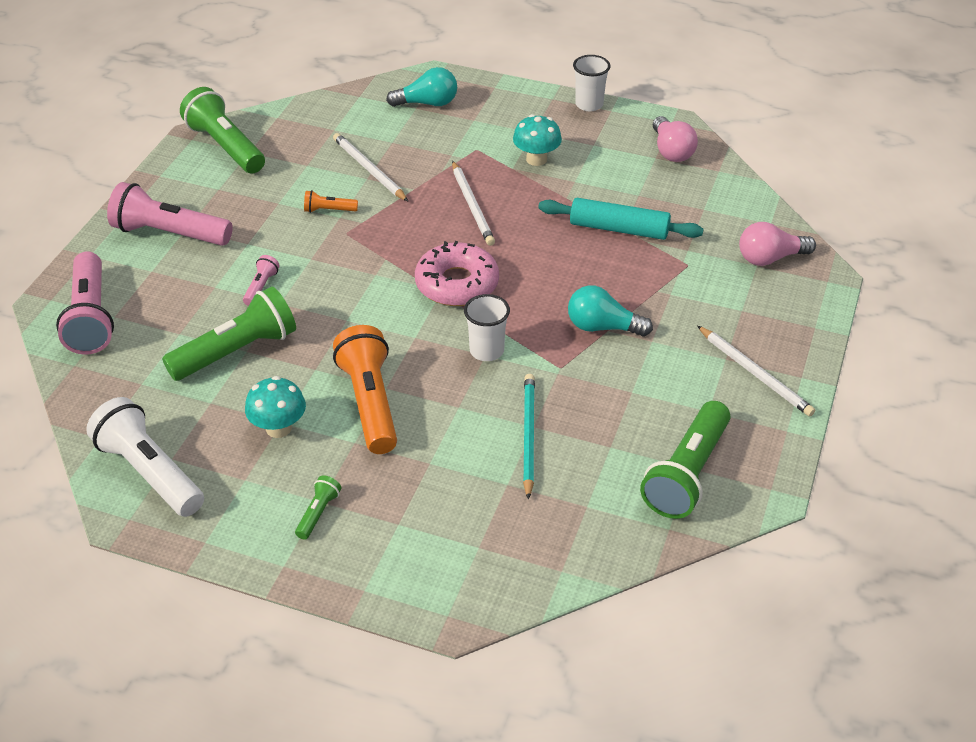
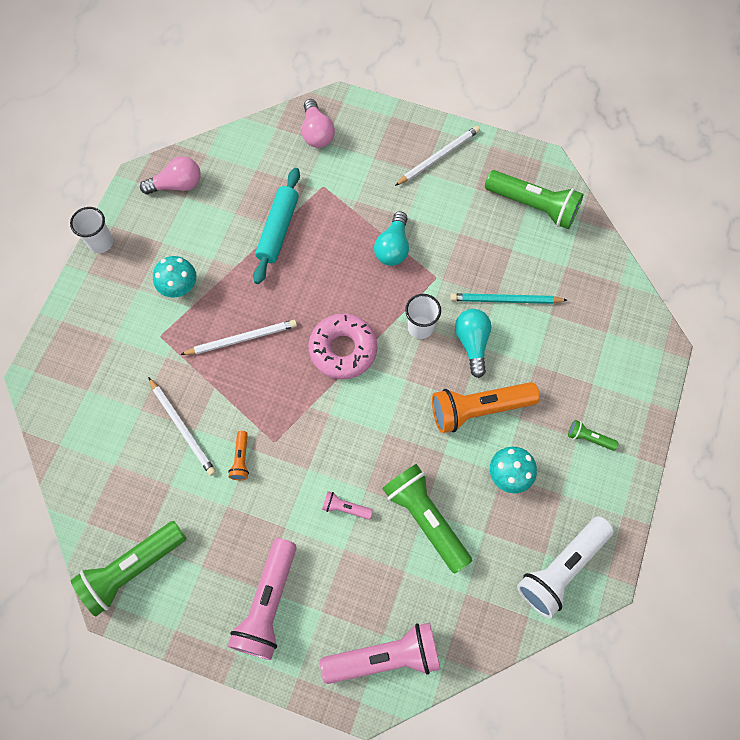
camera: 90 degrees left, 25 degrees up
(369, 169) = (182, 427): white pencil -> white pencil turned 90 degrees counterclockwise
(427, 103) = (81, 380): turquoise light bulb -> turquoise light bulb (472, 343)

